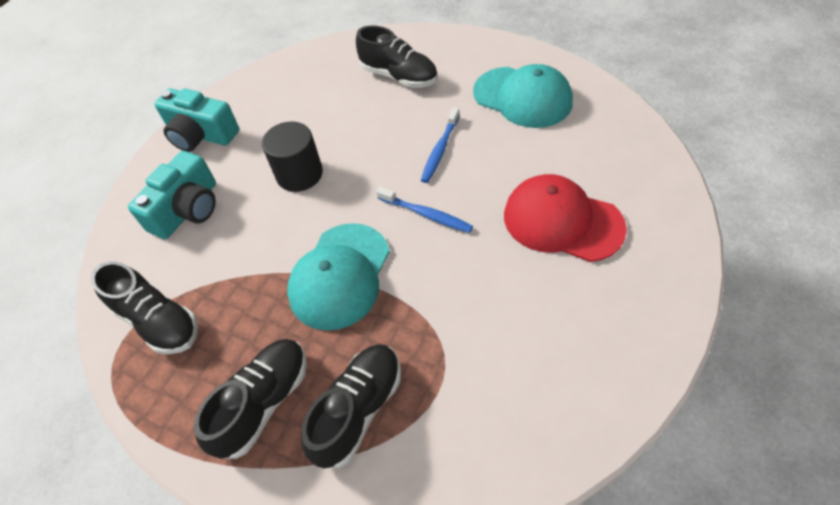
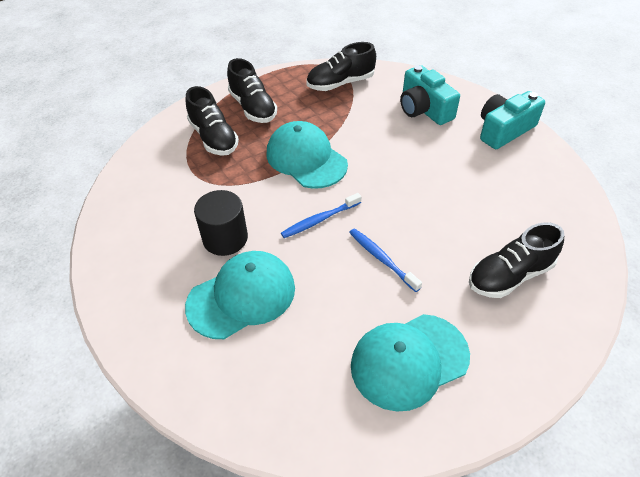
camera: 115 degrees right, 5 degrees down
(299, 174) = (418, 168): black cylinder -> black cylinder (225, 238)
(562, 221) = (242, 296): red cap -> turquoise cap

